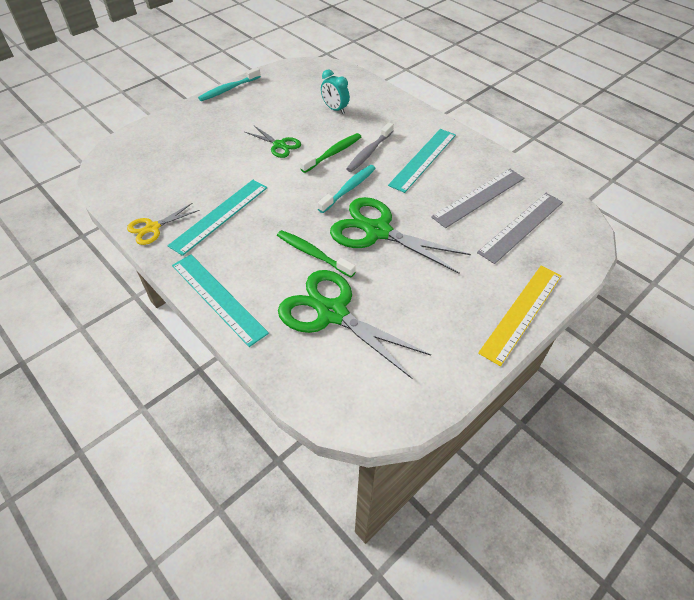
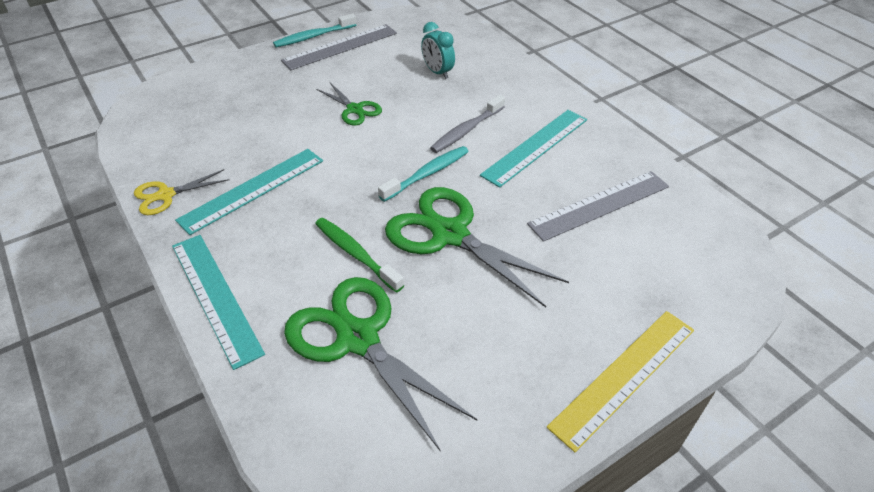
camera: 10 degrees right, 5 degrees down
(333, 153) = (420, 127): green toothbrush -> none
(521, 227) = (650, 252): grey ruler -> grey ruler (340, 47)

